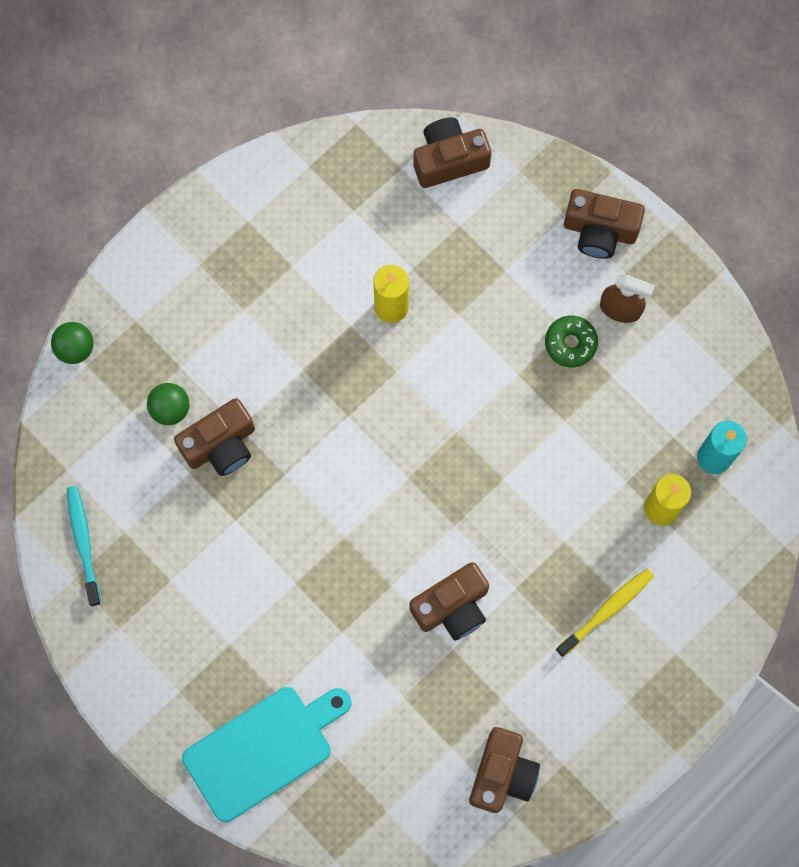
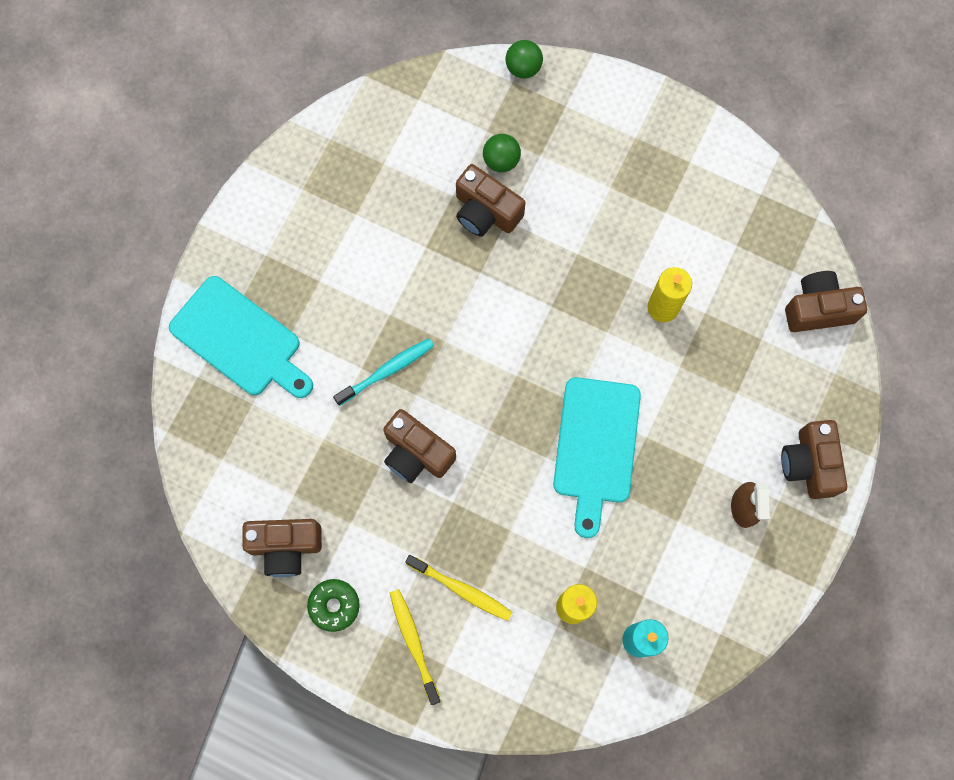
camera: 70 degrees right, 0 degrees up
(83, 543) = (362, 135): turquoise toothbrush -> turquoise toothbrush (387, 371)
(449, 160) = (818, 309): brown camera -> brown camera turned 60 degrees counterclockwise
(510, 427) = (595, 447): none -> turquoise cutting board
(570, 343) = (693, 474): green donut -> green donut (334, 605)
(644, 677) = (413, 643): none -> yellow toothbrush

